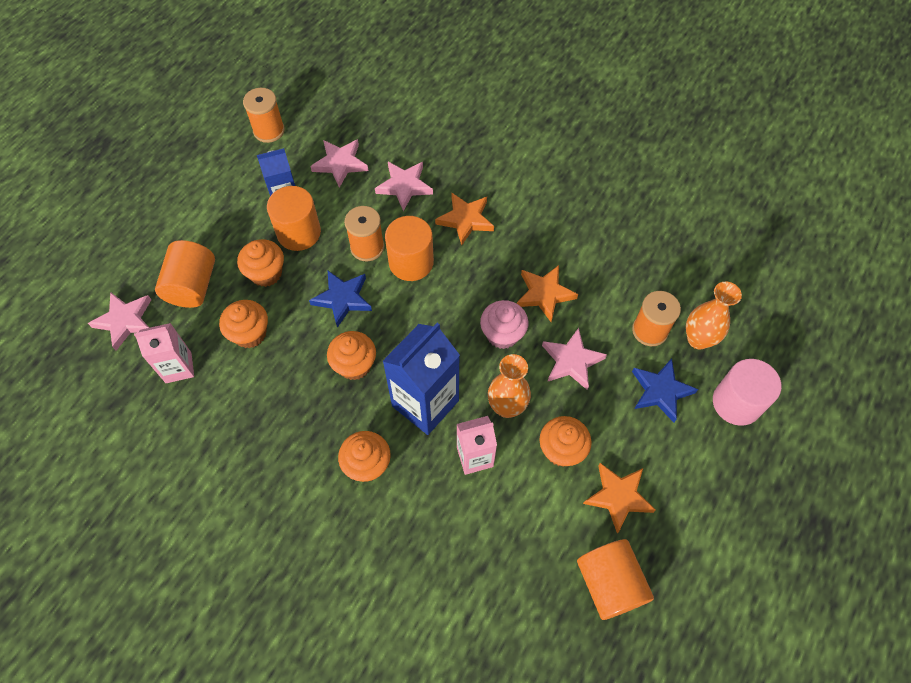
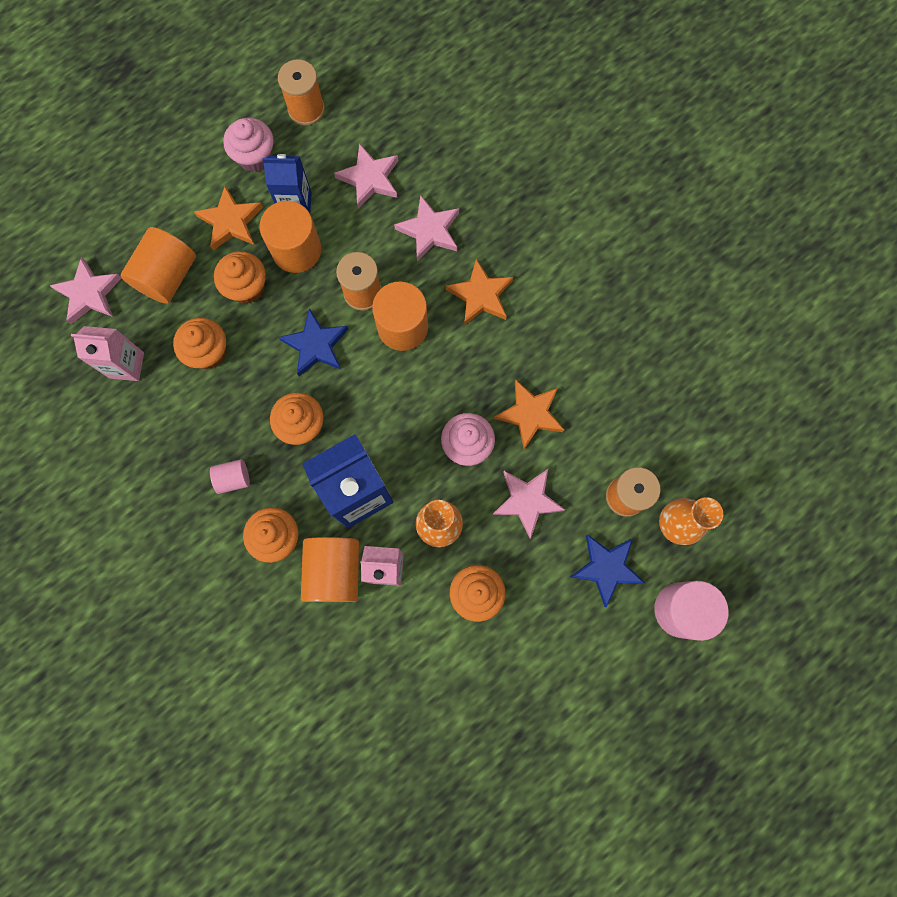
camera: 20 degrees right, 15 degrees up
(238, 176) = (255, 157): none -> pink cupcake
(309, 429) = (233, 478): none -> pink cylinder
(609, 583) = (466, 745): orange cylinder -> orange cylinder (334, 571)
(618, 497) = (512, 663): orange star -> orange star (231, 222)

